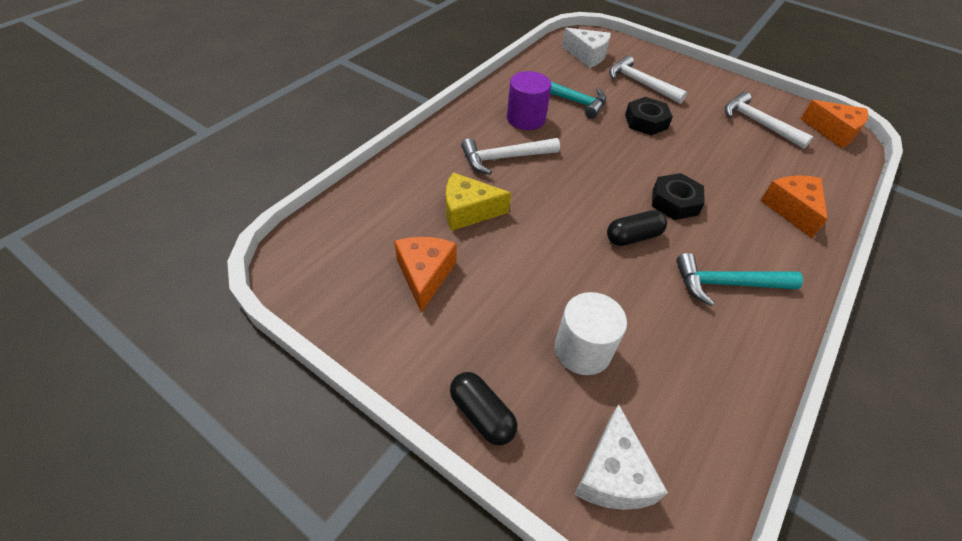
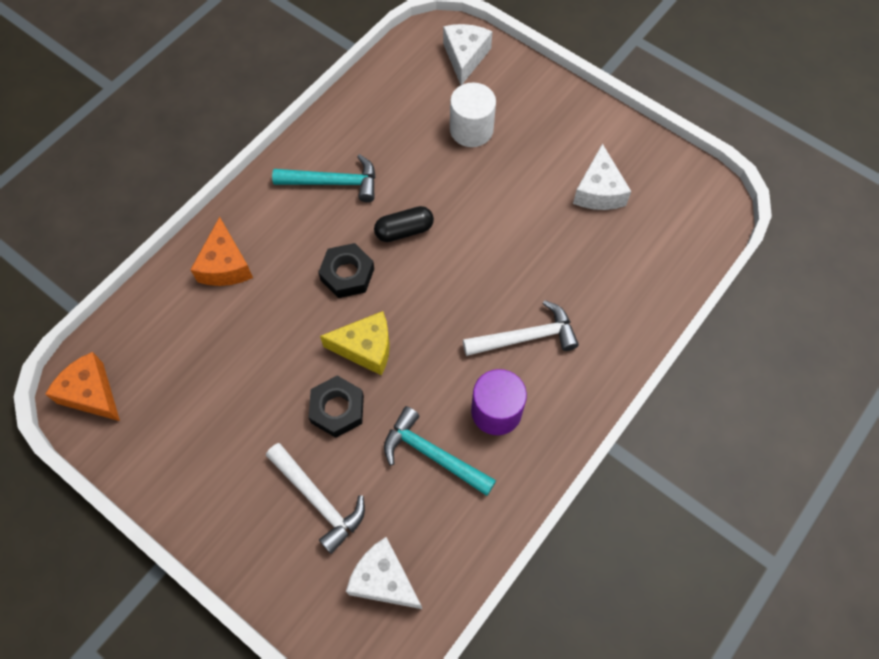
camera: 175 degrees left, 15 degrees up
(425, 275) = (598, 191): orange cheese -> white cheese
(468, 211) = (564, 260): yellow cheese -> yellow cheese (365, 348)
(482, 414) = (547, 89): black capsule -> none
(758, 123) = (185, 409): white hammer -> none

